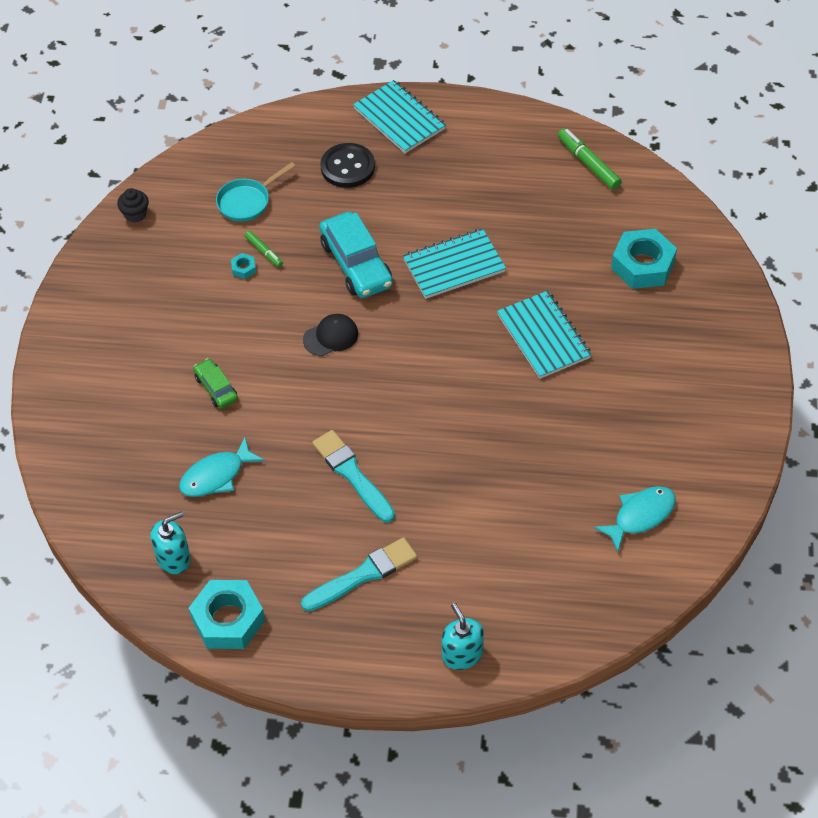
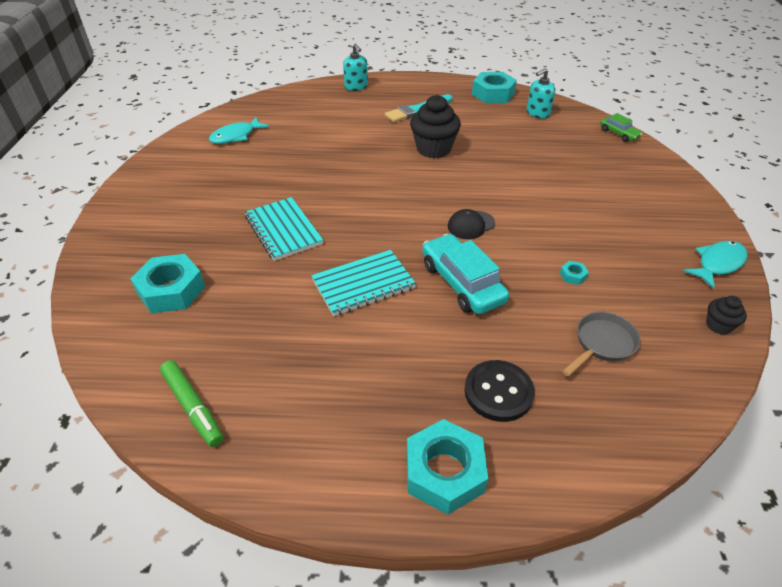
camera: 175 degrees right, 10 degrees down
(216, 388) = (553, 190): green car -> green car (618, 134)
(216, 475) = (529, 146): turquoise fish -> turquoise fish (718, 264)
(247, 202) = (602, 344): turquoise pan -> grey pan
(264, 252) = (559, 291): green marker -> none
(352, 474) = (433, 149): turquoise brush -> black cupcake
(399, 119) = (444, 472): turquoise notebook -> turquoise nut

